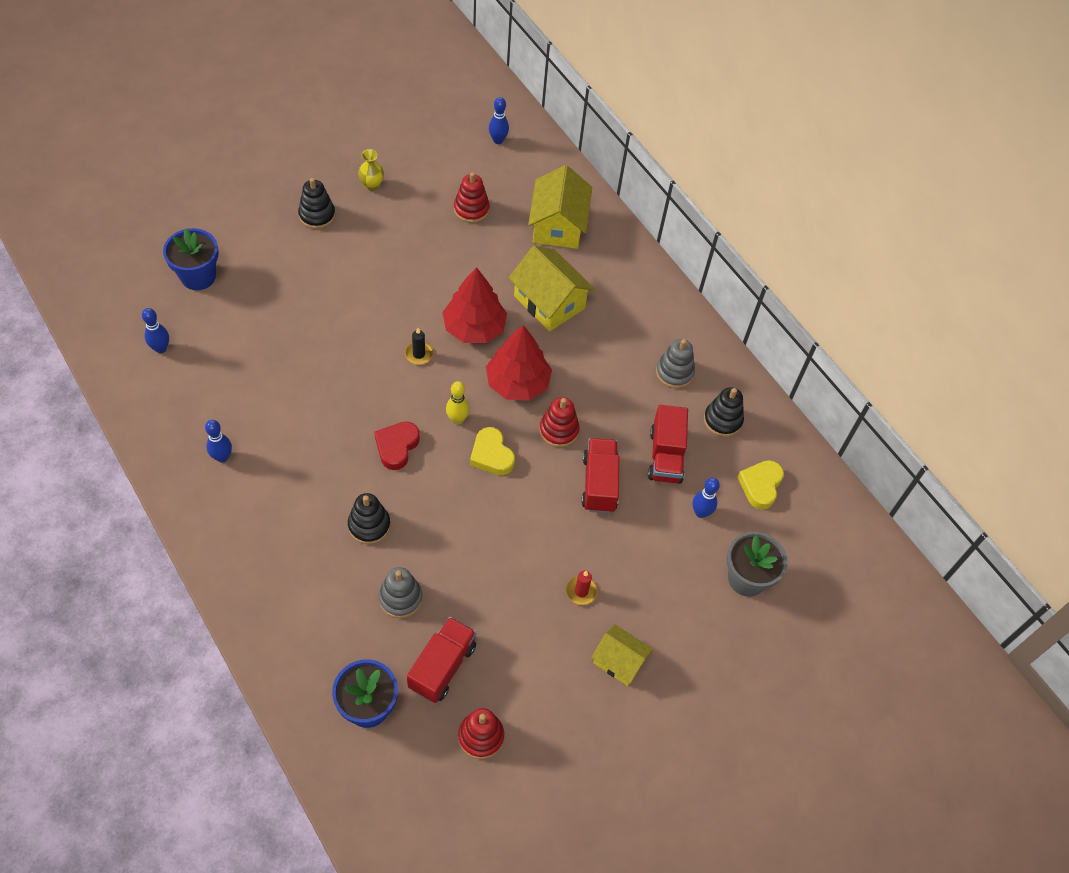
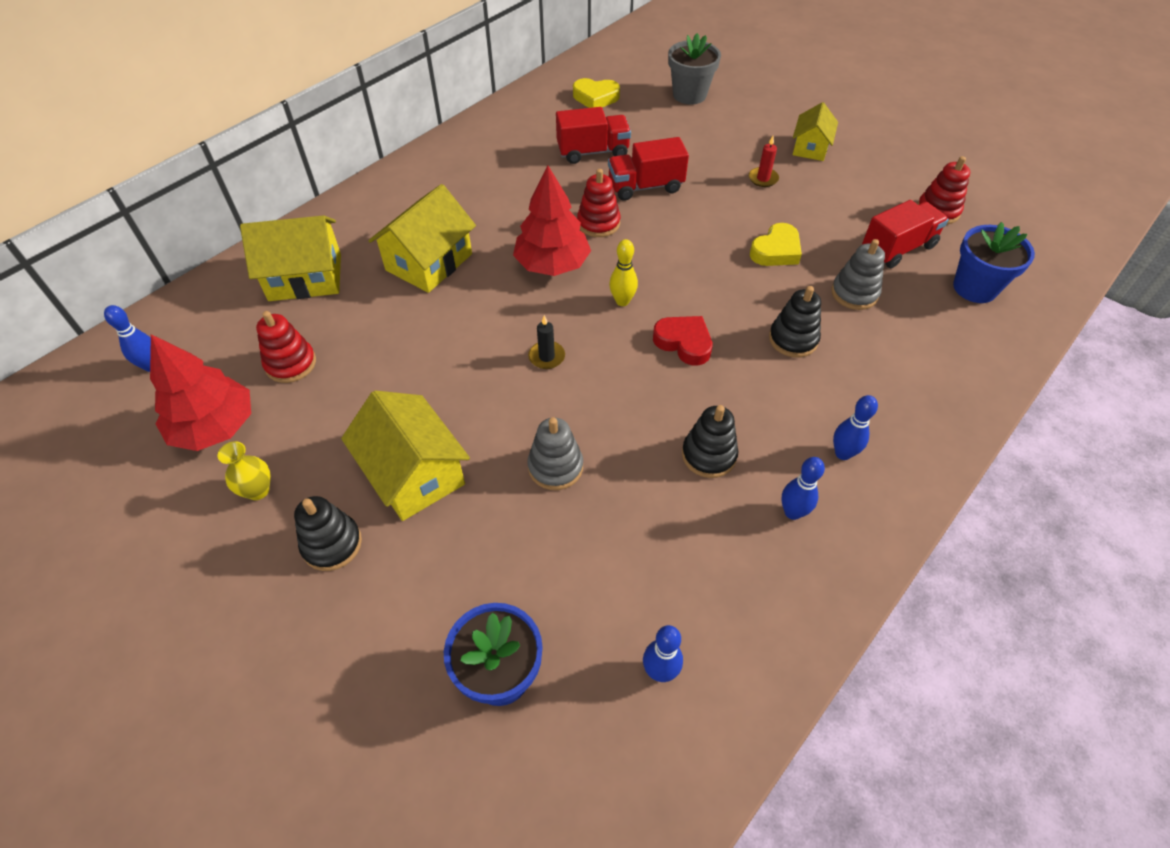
camera: 100 degrees left, 5 degrees down
(349, 260) = (414, 473): none -> yellow house
(397, 447) = (684, 343): red heart -> red heart turned 150 degrees counterclockwise
(442, 666) = (897, 248): red truck -> red truck turned 135 degrees clockwise
(474, 328) = (488, 316): red tree -> red tree (215, 427)
(491, 455) = (653, 265): yellow heart -> yellow heart (776, 251)
(674, 372) = (492, 160): grey stacking toy -> grey stacking toy (555, 467)
(701, 512) = (641, 125): blue bowling pin -> blue bowling pin (842, 453)
(722, 420) = (536, 125): black stacking toy -> black stacking toy (709, 455)

